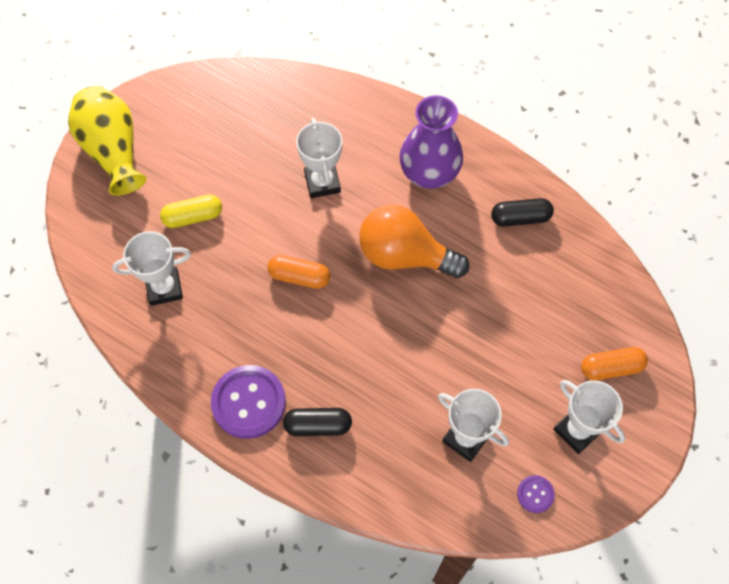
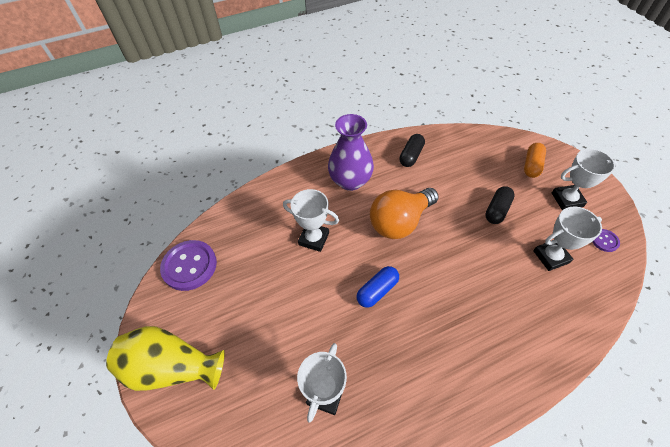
camera: 55 degrees left, 10 degrees down
(193, 217) = (278, 337): yellow capsule -> none
(248, 402) = (463, 382): purple button -> purple button (189, 266)
(299, 277) = (377, 290): orange capsule -> blue capsule
(318, 425) = (504, 342): black capsule -> black capsule (497, 210)

